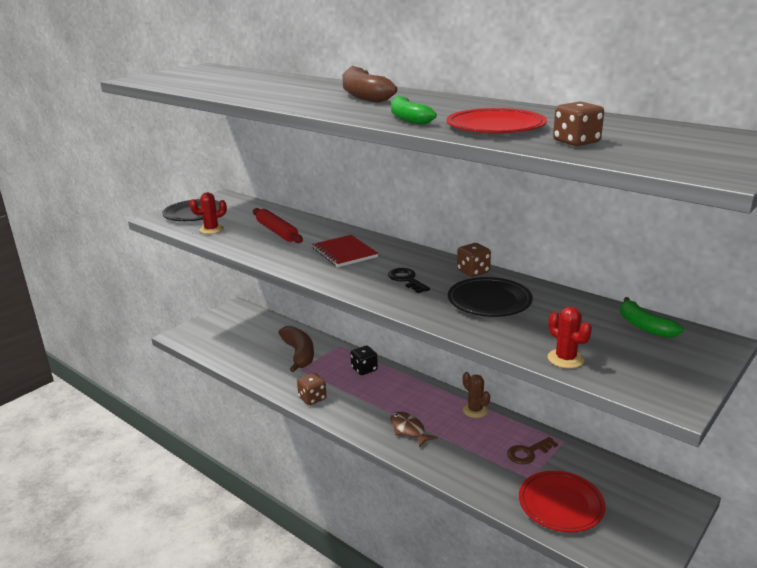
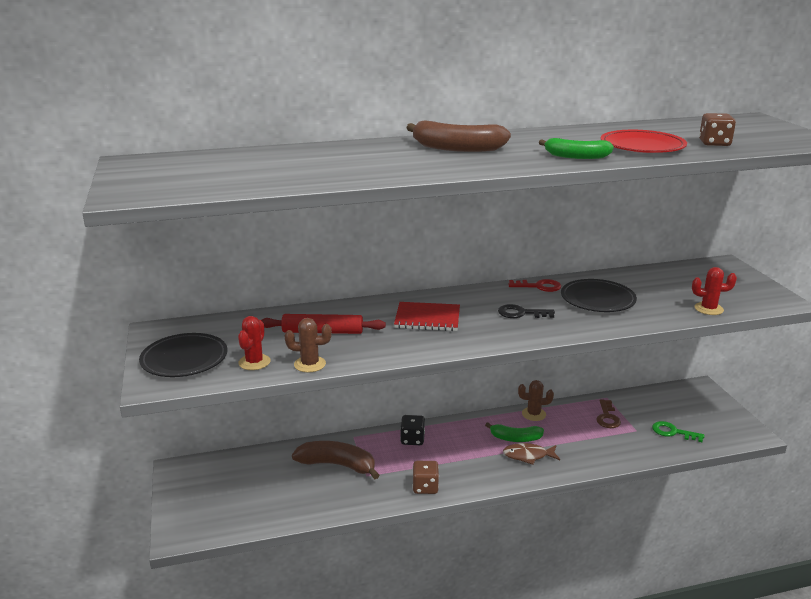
camera: 55 degrees left, 0 degrees up
(227, 243) = (310, 364): none -> brown cactus
(473, 271) = (539, 286): brown dice -> red key
(560, 504) = (673, 432): red plate -> green key
(644, 326) = (686, 272): green banana -> green banana (515, 438)

